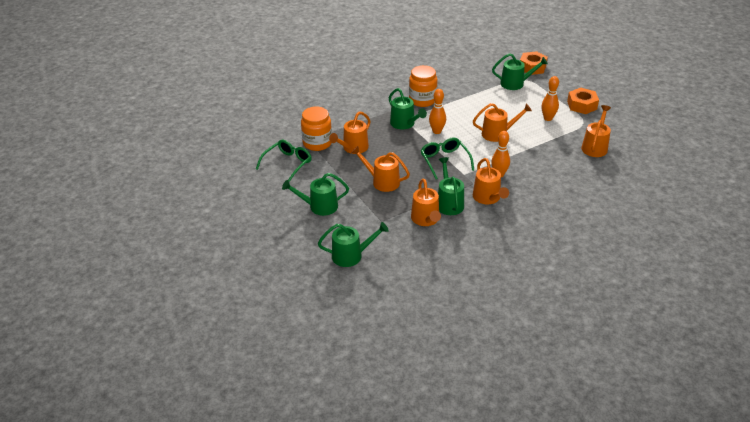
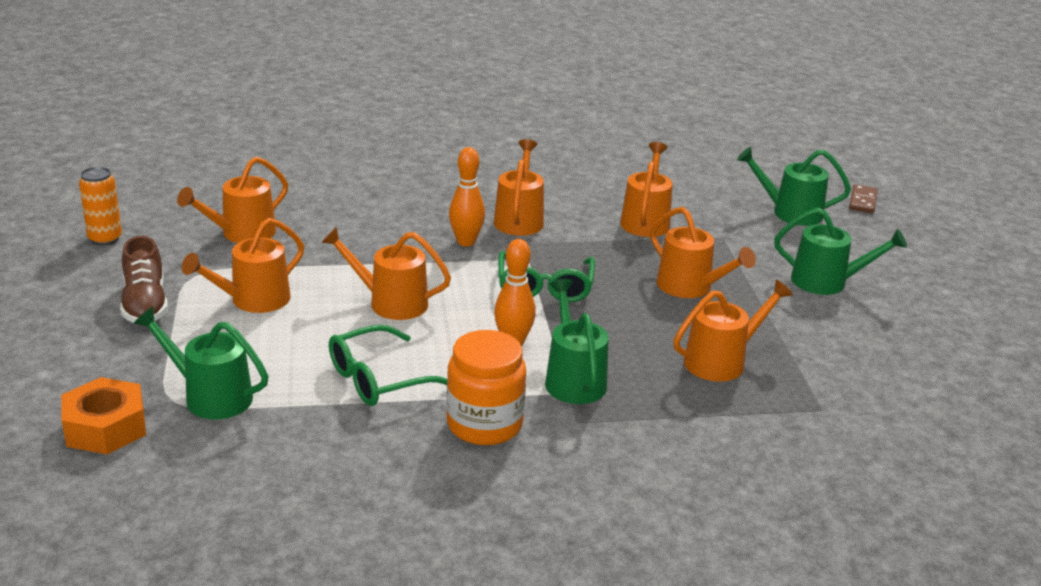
camera: 160 degrees left, 10 degrees down
(288, 164) = (880, 370): green glasses -> green glasses (378, 379)
(310, 283) = (863, 201): none -> brown domino
(317, 143) = (801, 395): orange jar -> none
(449, 203) = (590, 230): green watering can -> none
(548, 118) = (253, 300): orange bowling pin -> orange watering can
(582, 105) = (145, 304): orange nut -> brown shoe
(641, 126) = (105, 239): none -> orange can

